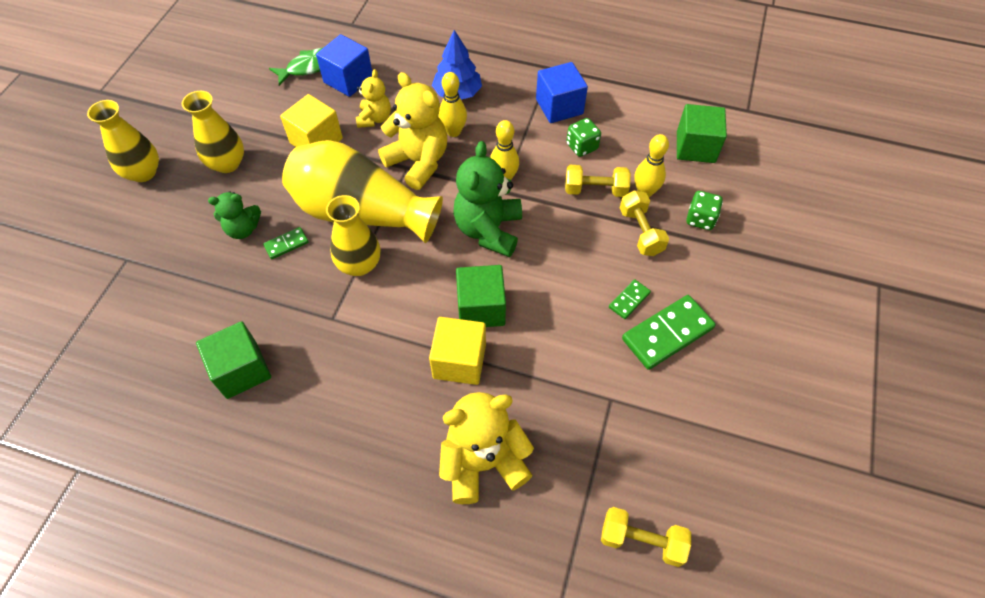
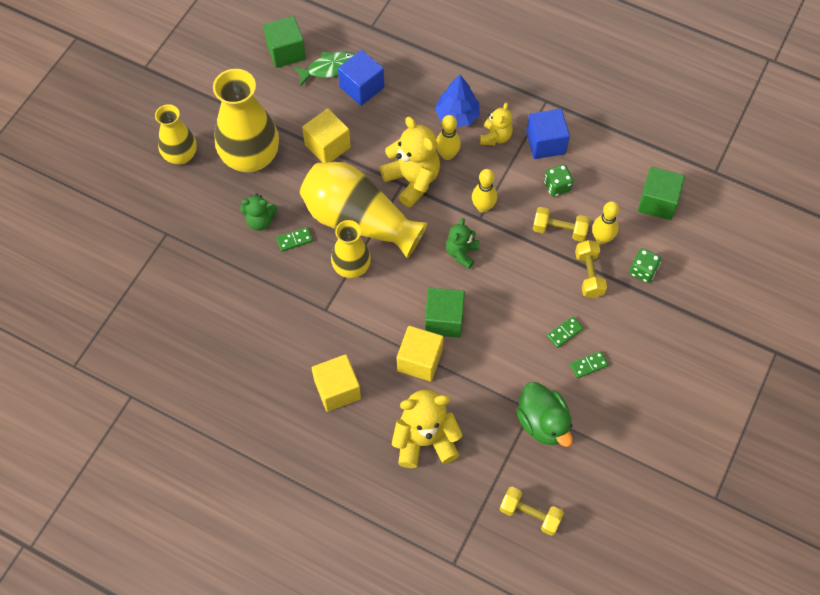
camera: 10 degrees right, 5 degrees up
(227, 163) = (251, 157): yellow vase -> yellow vase, size x1.67
(242, 370) = (252, 340): green cube -> green cube (286, 52)
(359, 415) = (337, 389): none -> yellow cube
(375, 118) = (380, 131): yellow teddy bear -> yellow teddy bear (495, 137)
(488, 230) = (461, 253): green teddy bear -> green teddy bear, size x0.58
(629, 414) = (543, 423): none -> green duck
(667, 333) = (588, 365): green domino -> green domino, size x0.51

